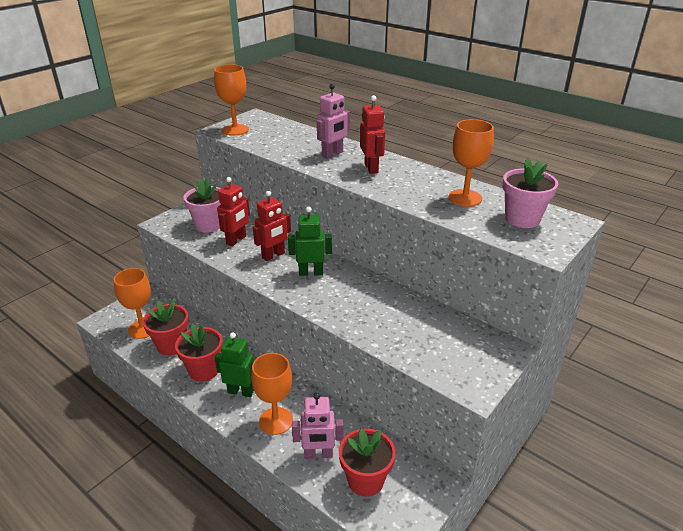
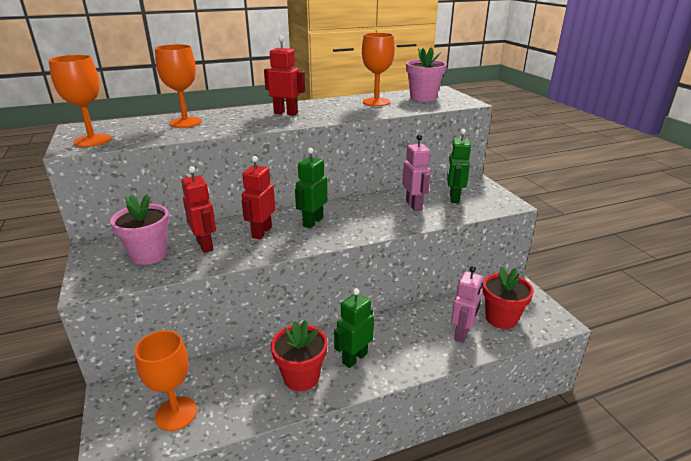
camera: 60 degrees left, 5 degrees down
(171, 345) = (235, 393): red flower pot -> none
(273, 255) = (261, 232): red robot -> red robot turned 150 degrees counterclockwise
(276, 421) = (409, 346): orange goblet -> orange goblet (185, 122)
(332, 154) = (235, 118): pink robot -> pink robot (414, 205)
(444, 342) = (454, 198): none -> green robot

